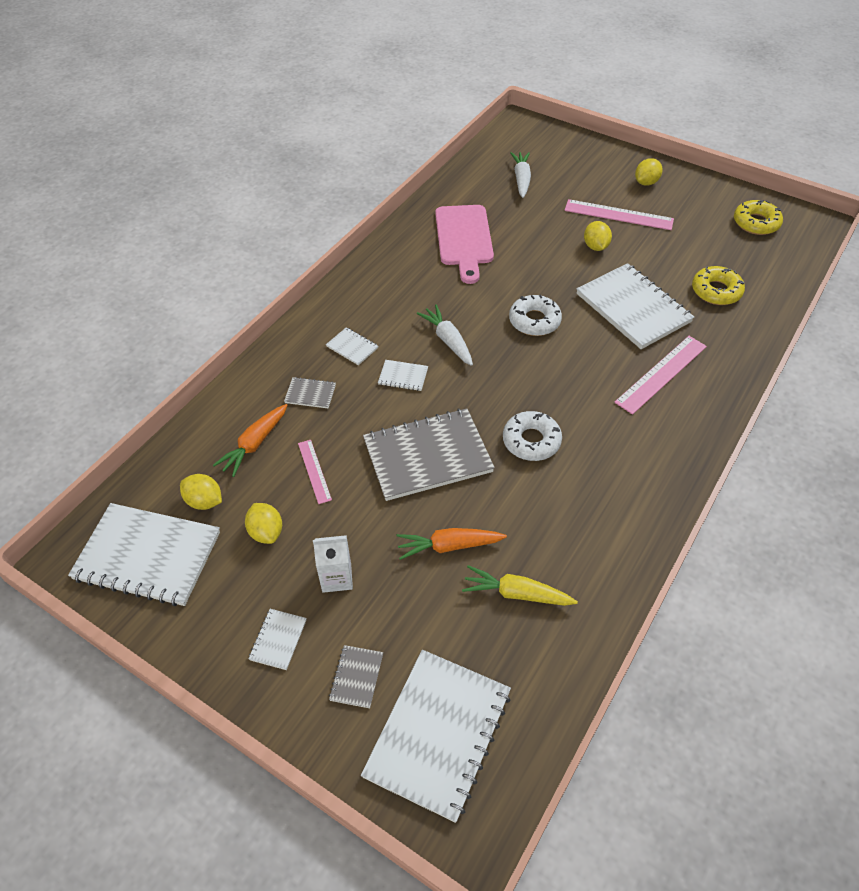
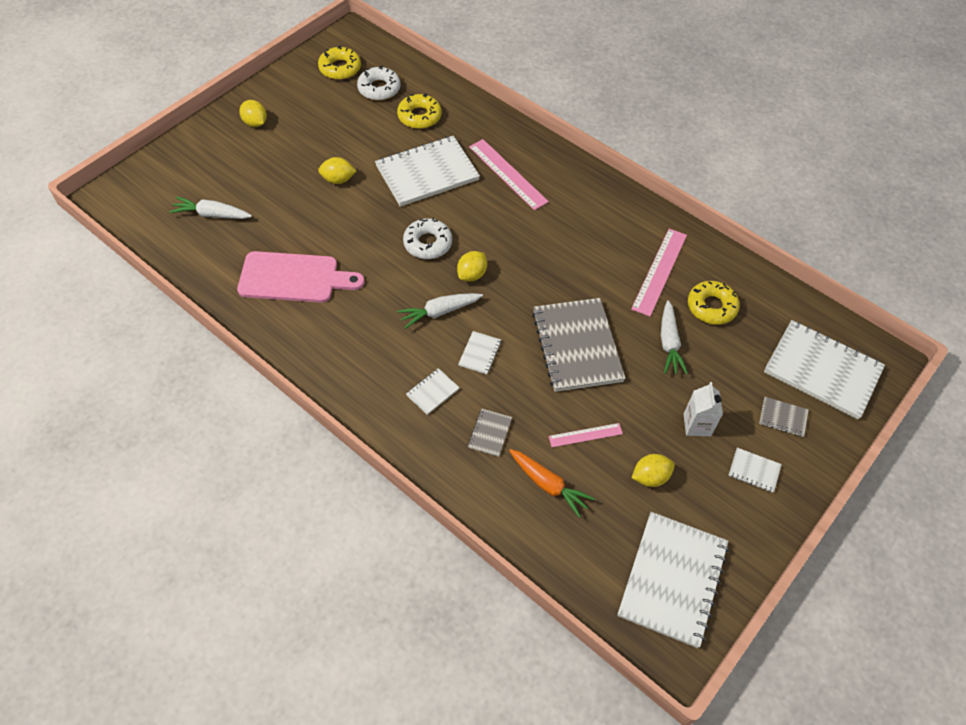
camera: 85 degrees left, 5 degrees up
(204, 501) = (613, 530): yellow lemon -> yellow lemon (472, 274)
(449, 546) = (669, 343): orange carrot -> white carrot
(516, 593) = (711, 307): yellow carrot -> yellow donut
(531, 441) = (568, 271): white donut -> white donut (379, 89)
(618, 215) = (297, 153): pink ruler -> pink ruler (660, 271)

